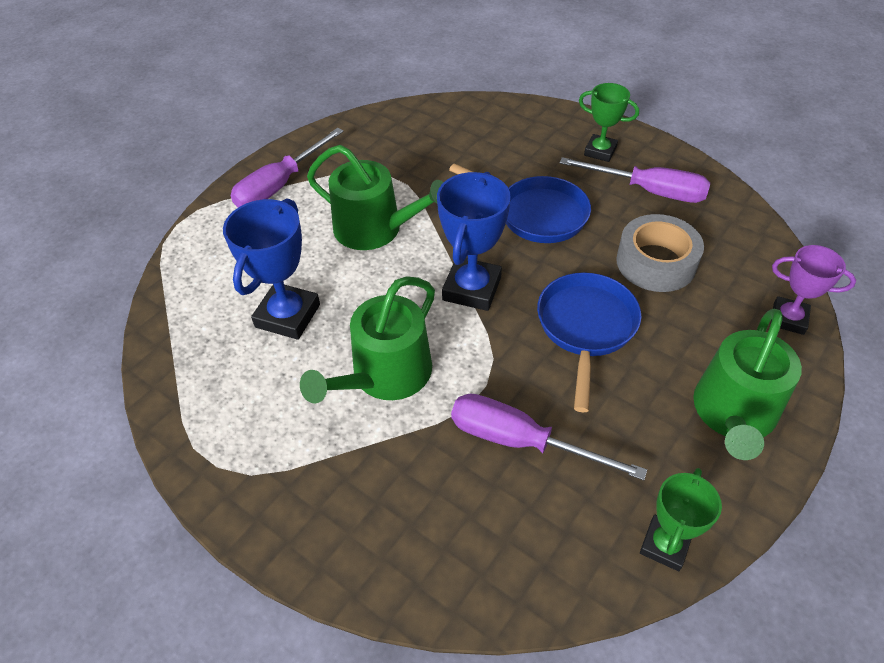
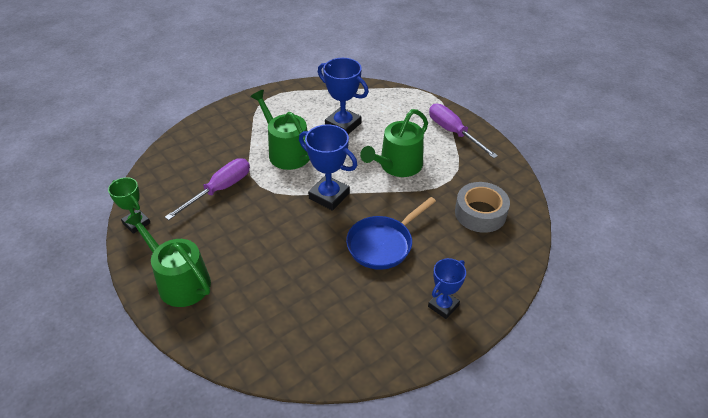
camera: 105 degrees right, 5 degrees down
(585, 328) = (274, 237): blue pan -> none
(600, 151) = (443, 306): green trophy -> blue trophy
(649, 191) = (383, 319): purple screwdriver -> none
(656, 262) = (309, 293): grey tape -> grey tape (480, 213)
(788, 319) = (224, 346): purple trophy -> none

